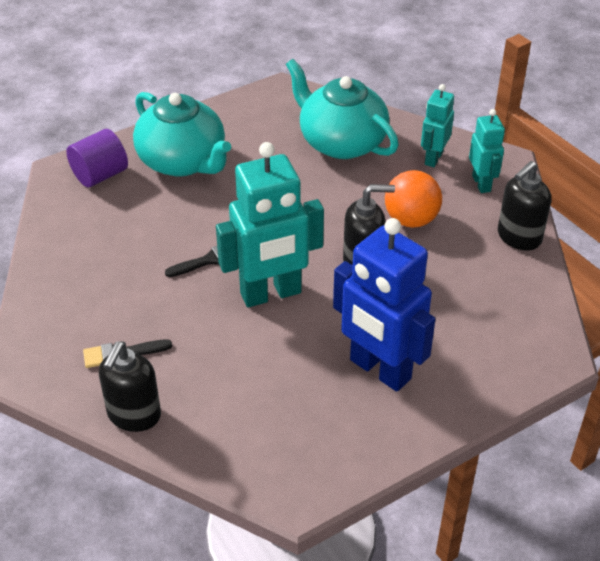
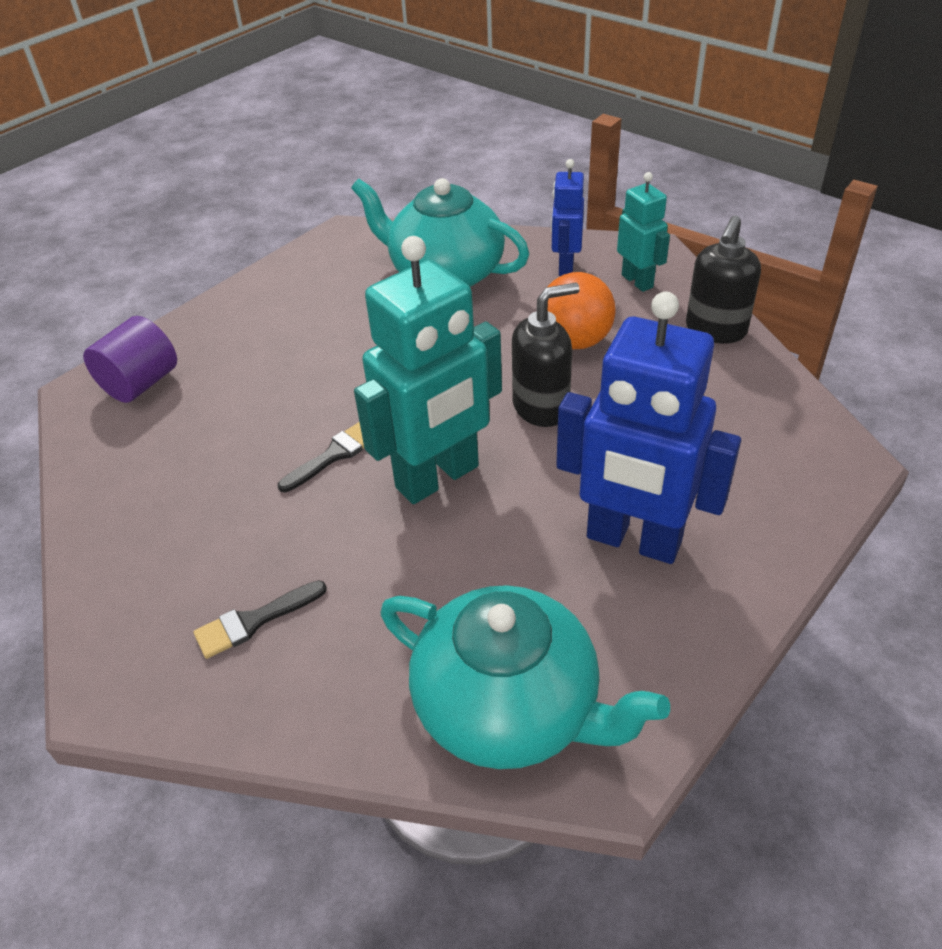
camera: 15 degrees left, 0 degrees up
(134, 415) = (307, 713): black soap dispenser -> none
(183, 161) = (250, 341): turquoise teapot -> turquoise teapot (509, 708)
(433, 158) = (565, 267): turquoise robot -> blue robot

